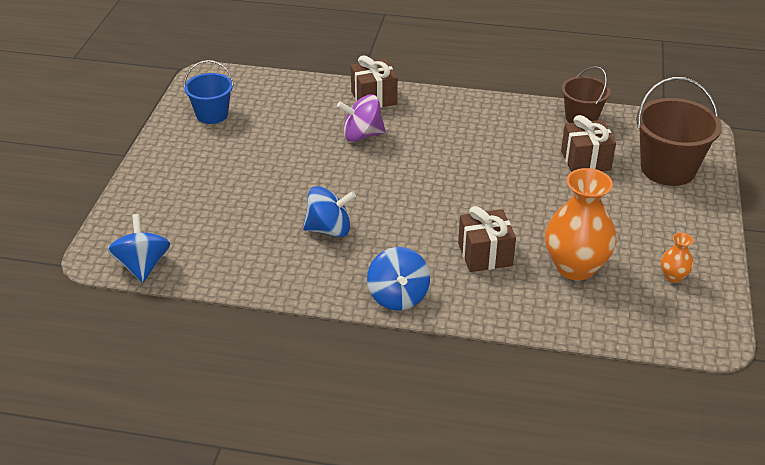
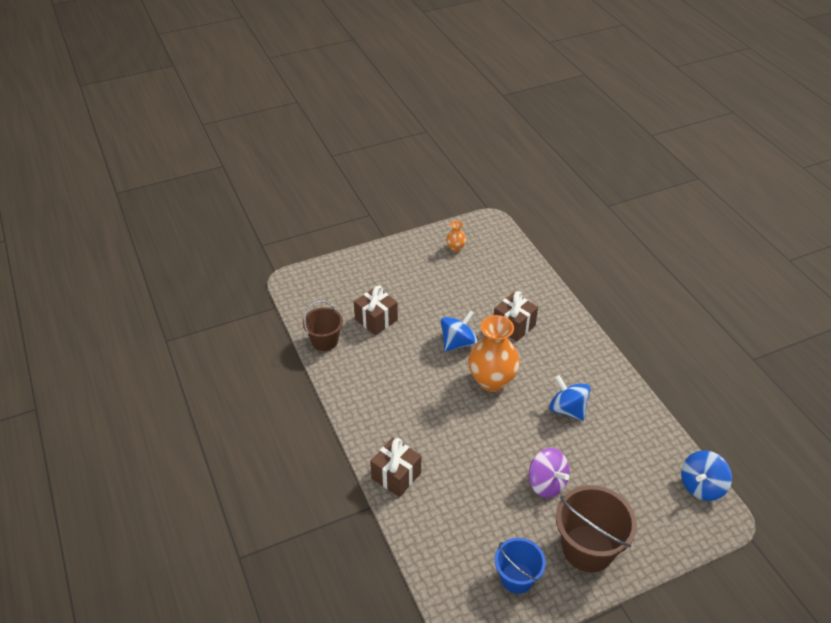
camera: 125 degrees left, 5 degrees up
(362, 135) = (452, 453): purple spinning top -> purple spinning top (546, 483)
(398, 296) = (586, 345): blue spinning top -> blue spinning top (458, 342)
(575, 267) = (486, 285): orange vase -> orange vase (492, 381)
(668, 169) = (352, 281): brown bucket -> brown bucket (588, 548)

